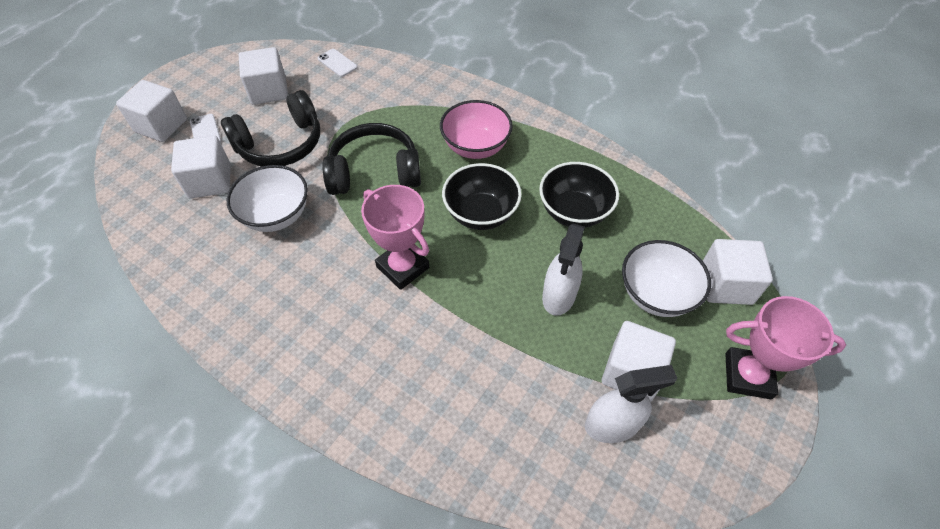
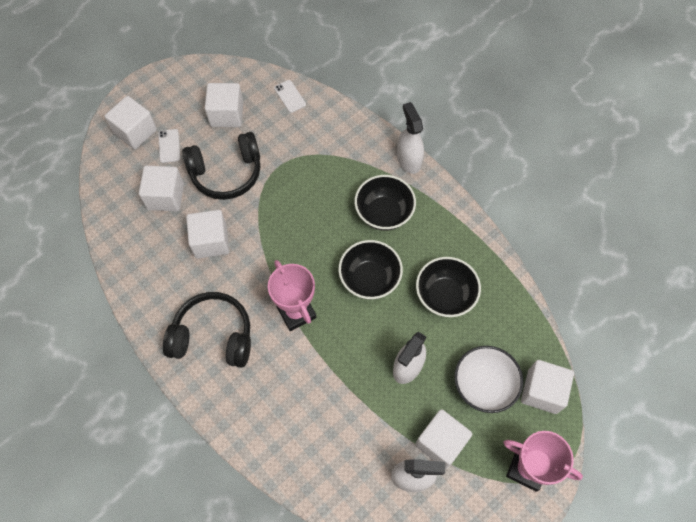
camera: 15 degrees right, 10 degrees up
(276, 215) = (211, 241): white bowl -> white cube
(374, 172) = (295, 219): black headphones -> black headphones (213, 336)
(475, 147) = (384, 213): pink bowl -> black bowl
(486, 94) = (408, 160): none -> white spray bottle

